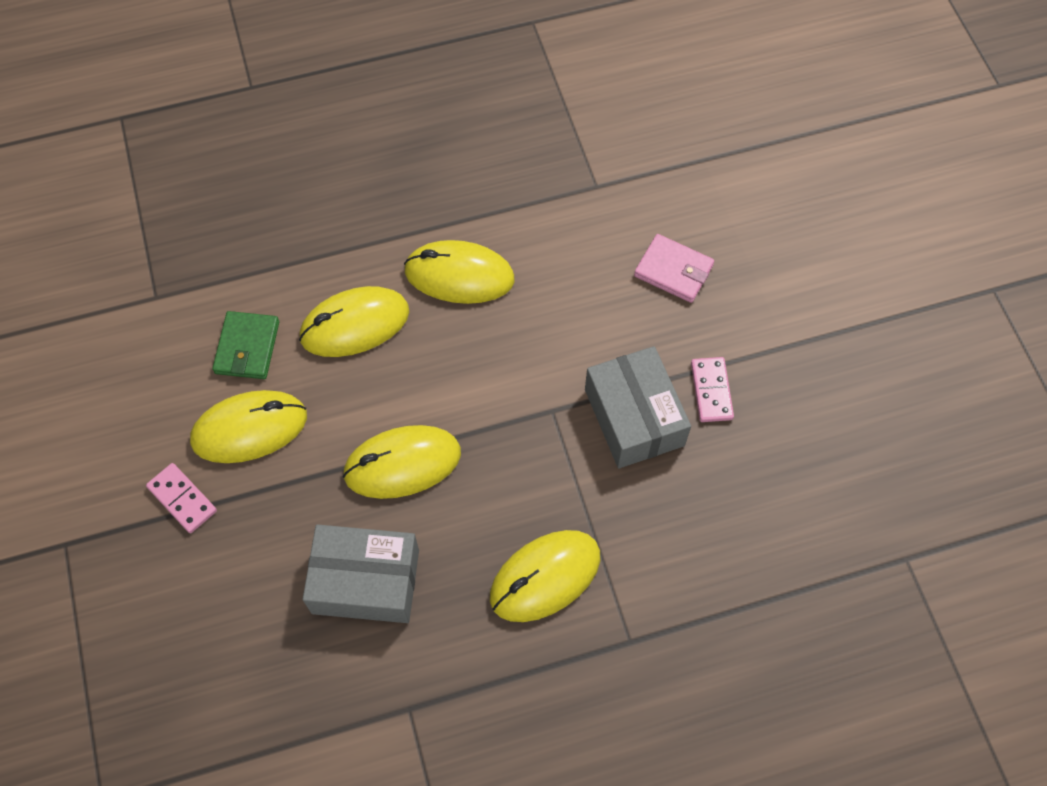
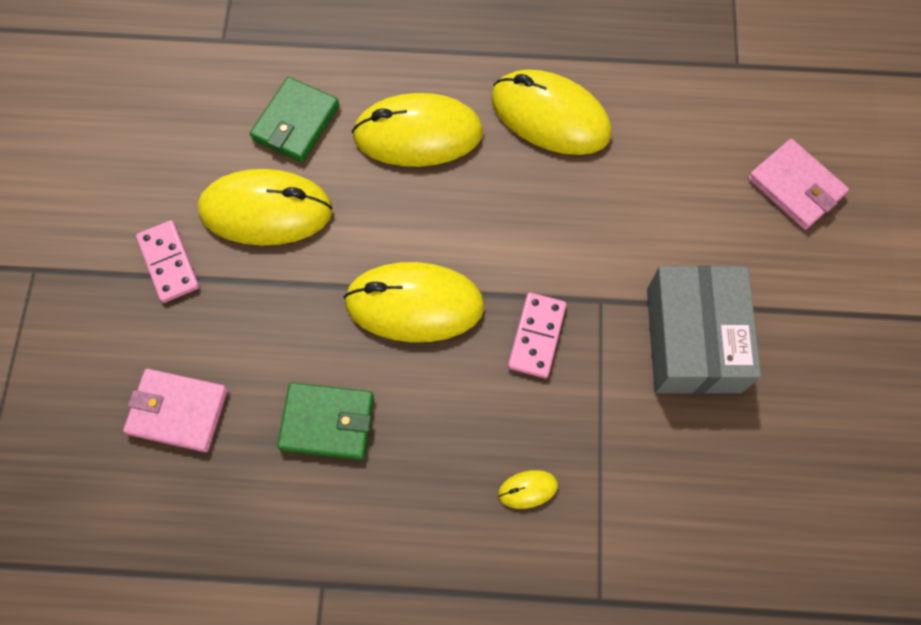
camera: 20 degrees right, 5 degrees up
(237, 616) = (178, 411): none -> pink wallet
(365, 581) = (327, 422): grey box -> green wallet
(545, 577) = (528, 489): yellow mouse -> yellow mouse, size x0.41
(711, 391) = (794, 339): pink domino -> pink domino (537, 336)

